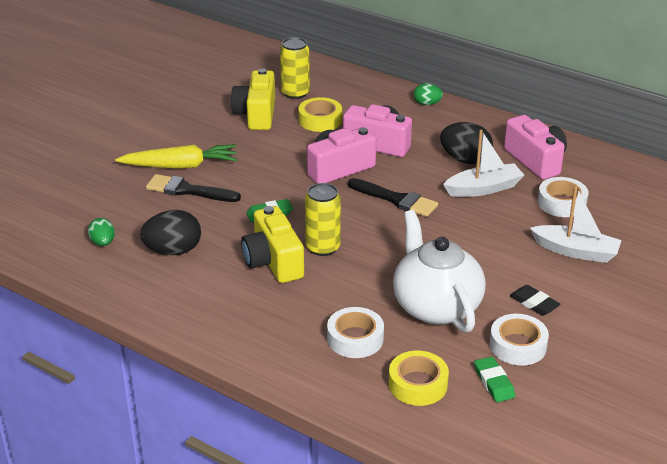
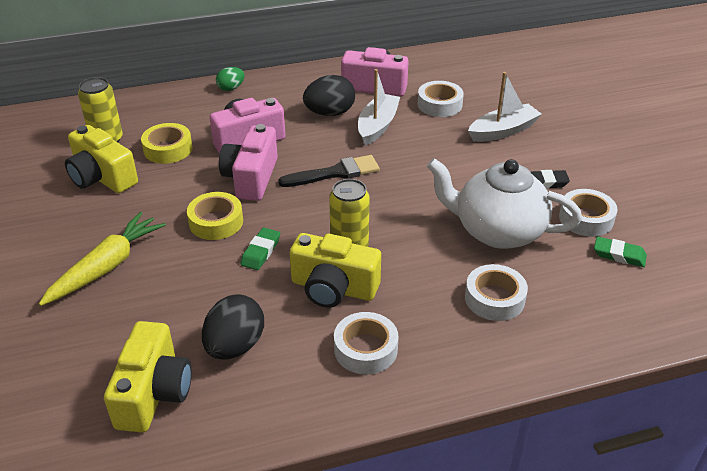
camera: 50 degrees left, 5 degrees up
(103, 243) = (153, 393): green egg -> yellow camera
(188, 190) = (153, 283): black brush -> none
(233, 304) = (365, 349): none -> white tape
(418, 384) = (587, 296): yellow tape -> yellow tape (216, 222)

